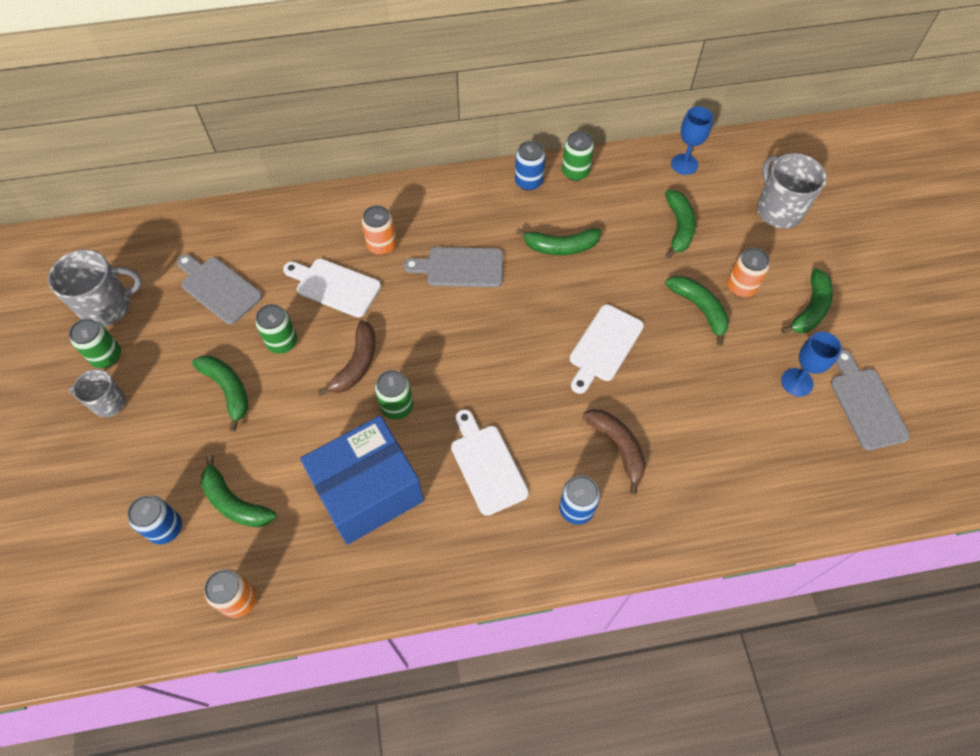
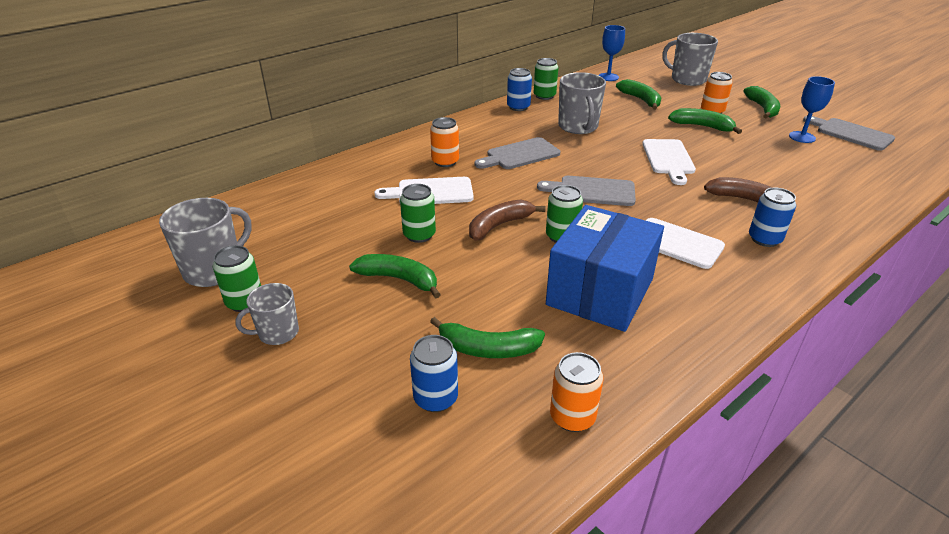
camera: 30 degrees left, 25 degrees down
(219, 288) = (324, 224): grey cutting board -> grey cutting board (592, 191)
(356, 364) = (499, 225): brown banana -> brown banana turned 120 degrees counterclockwise
(561, 247) = (578, 127): green banana -> grey mug

